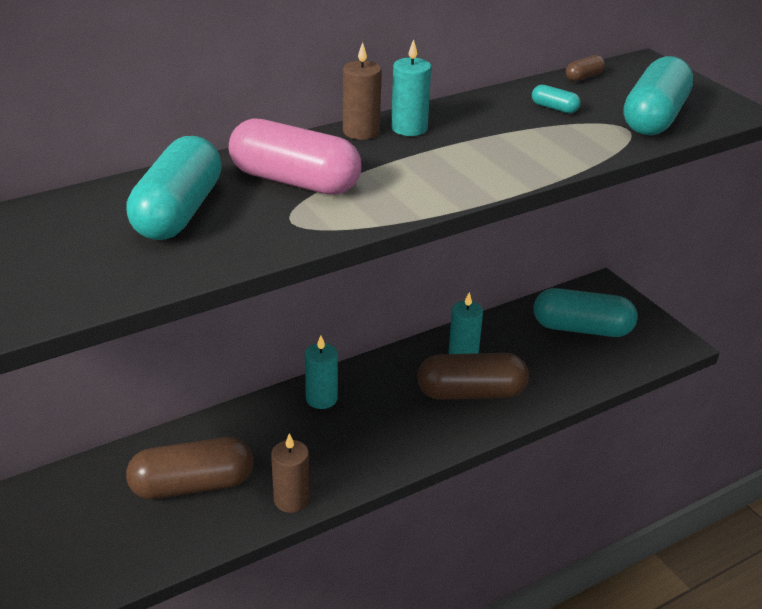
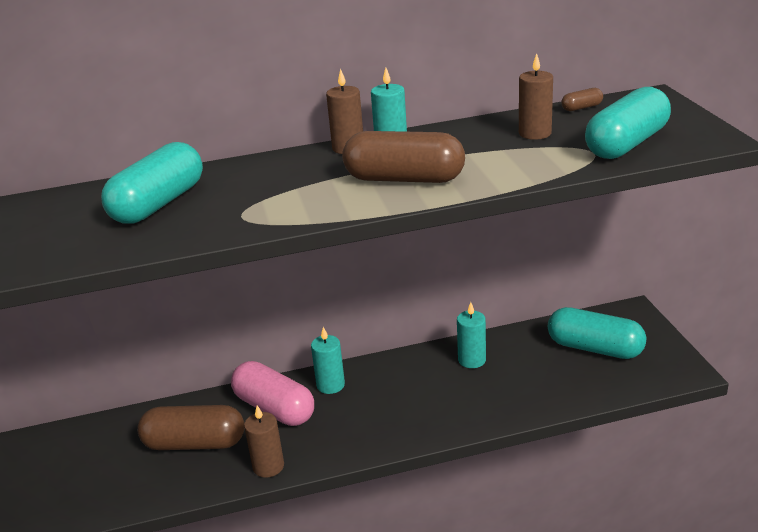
camera: 20 degrees right, 5 degrees down
(294, 181) = (266, 185): pink capsule -> pink capsule (274, 408)
(471, 393) = (464, 395): brown capsule -> brown capsule (404, 179)
(554, 108) = (535, 133): turquoise capsule -> brown candle

